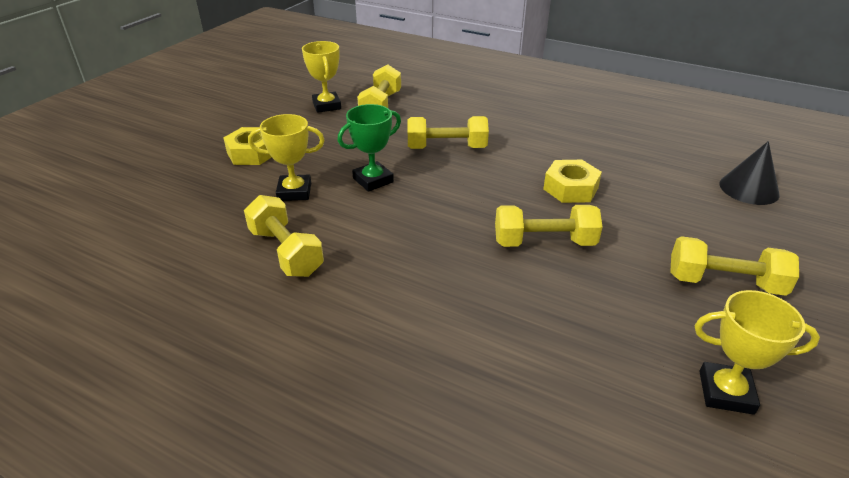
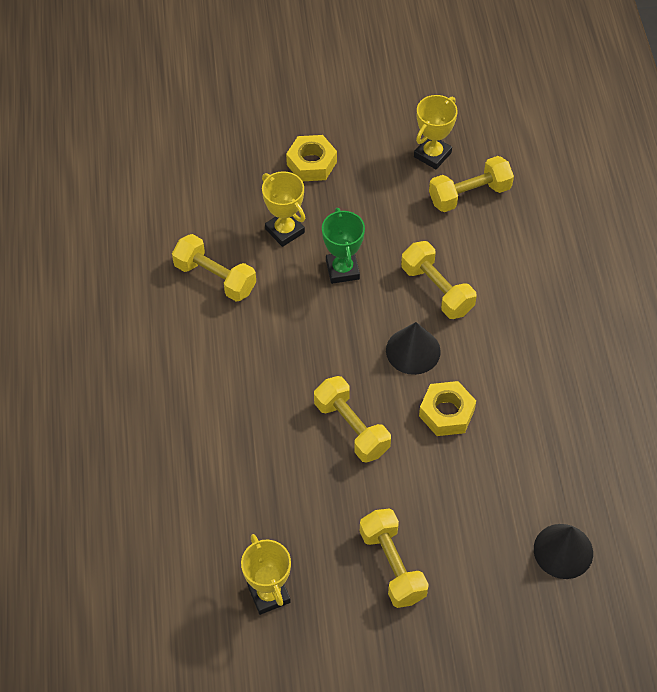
camera: 55 degrees right, 20 degrees up
(286, 252) = (215, 278): yellow dumbbell -> yellow dumbbell turned 75 degrees counterclockwise
(373, 180) = (342, 270): green trophy -> green trophy turned 60 degrees clockwise
(492, 180) = (413, 351): none -> black cone

